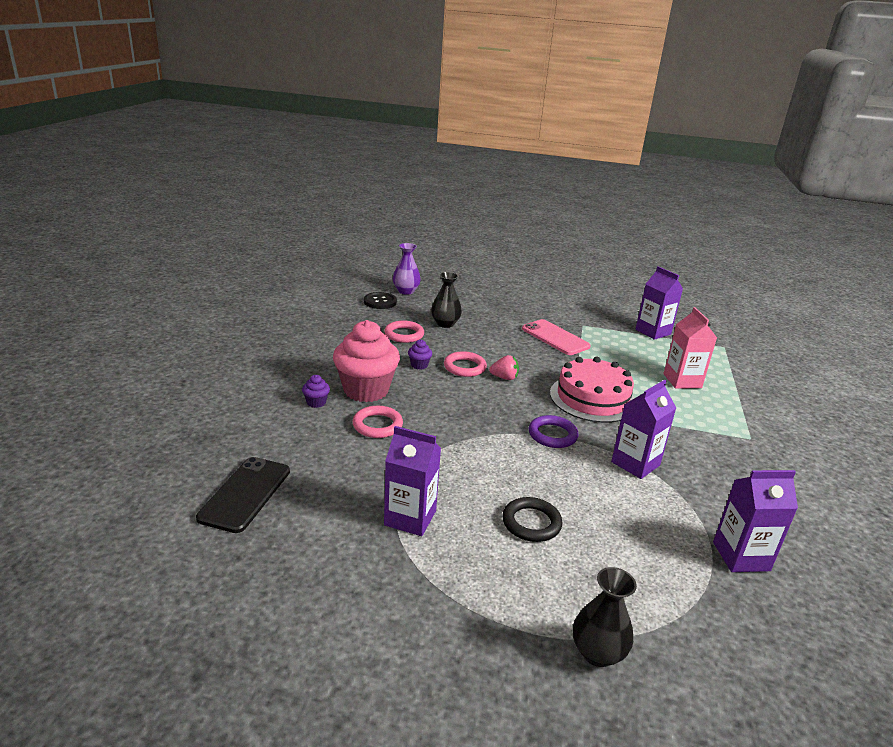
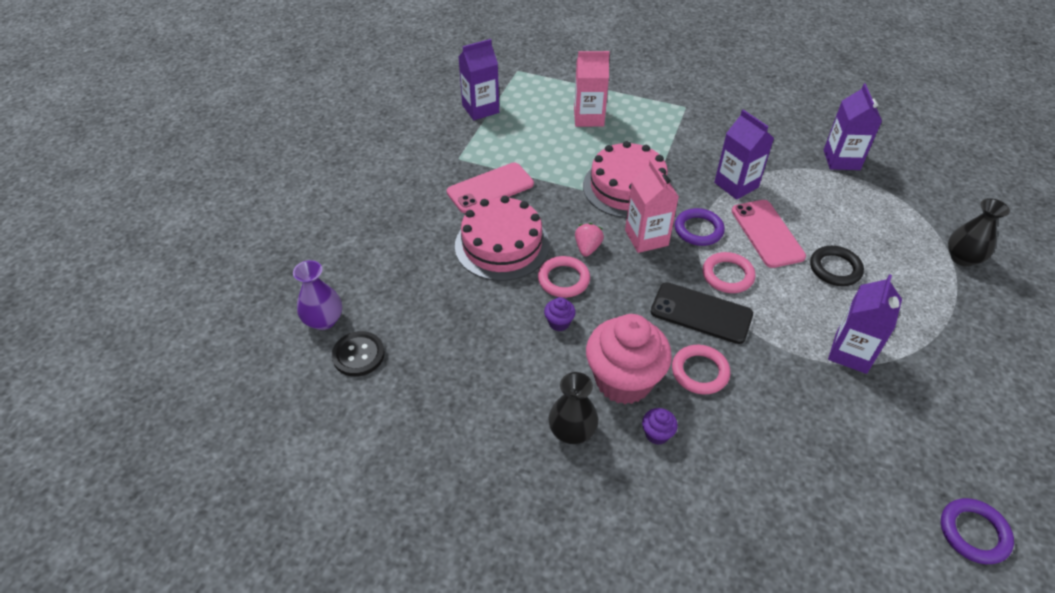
camera: 80 degrees left, 20 degrees up
(192, 570) = (973, 533): none -> purple ring
(245, 494) = (850, 497): black phone -> black phone (701, 313)
(404, 334) = (472, 332): pink ring -> pink ring (727, 275)
(445, 324) = (443, 285): black vase -> black vase (572, 431)
(493, 343) = (502, 245): none -> pink cake
(528, 406) = (646, 238): none -> pink carton
(567, 478) = (767, 233): none -> pink phone

